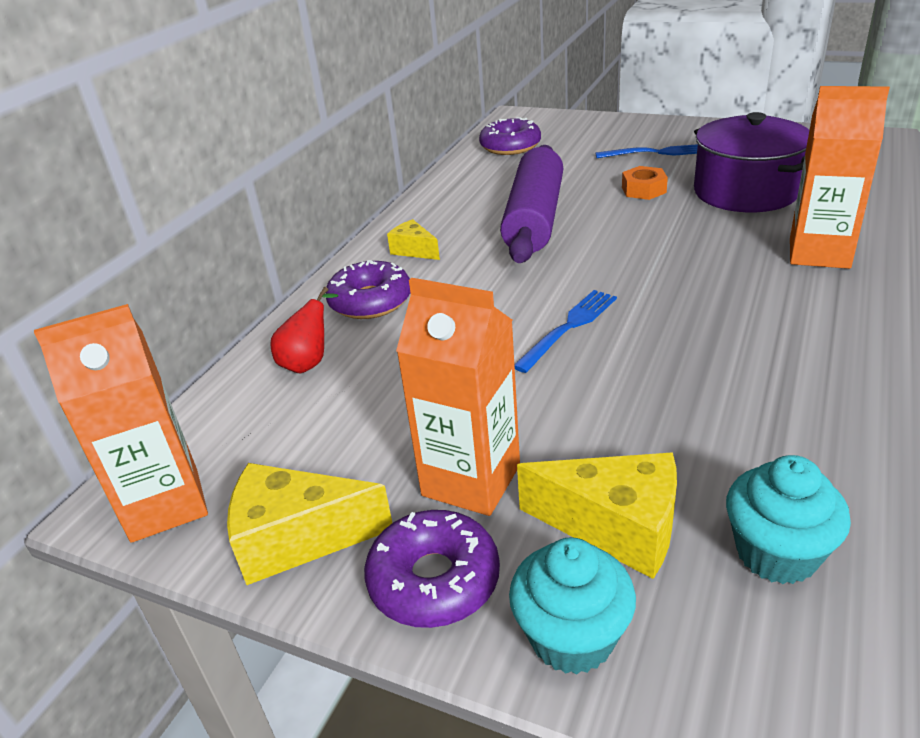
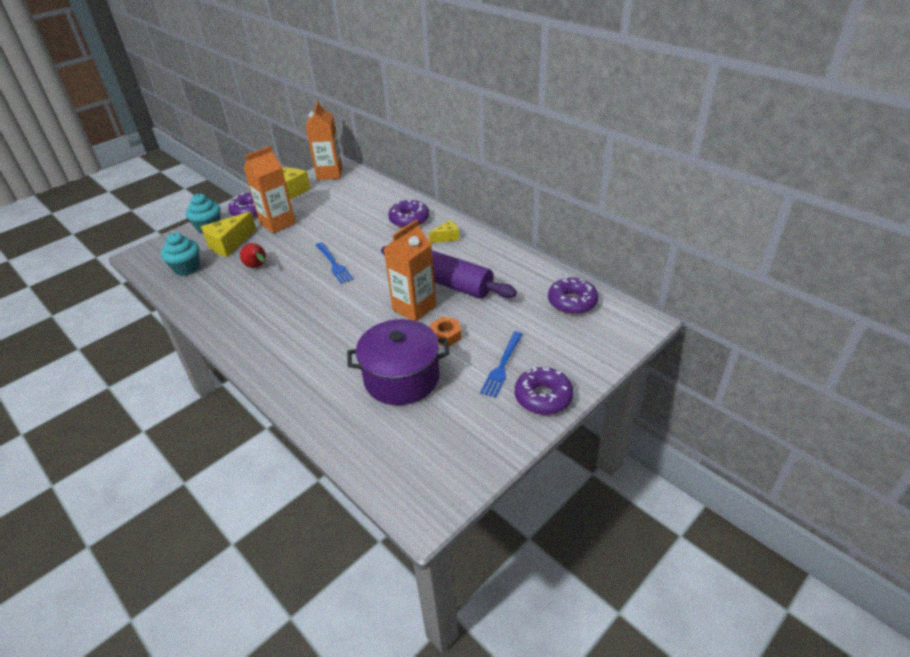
camera: 110 degrees right, 5 degrees up
(309, 362) = (377, 201): red pear -> red pear (257, 267)
(675, 129) = (543, 397): none -> purple donut
(819, 253) = (307, 367): orange carton -> orange carton (414, 308)

